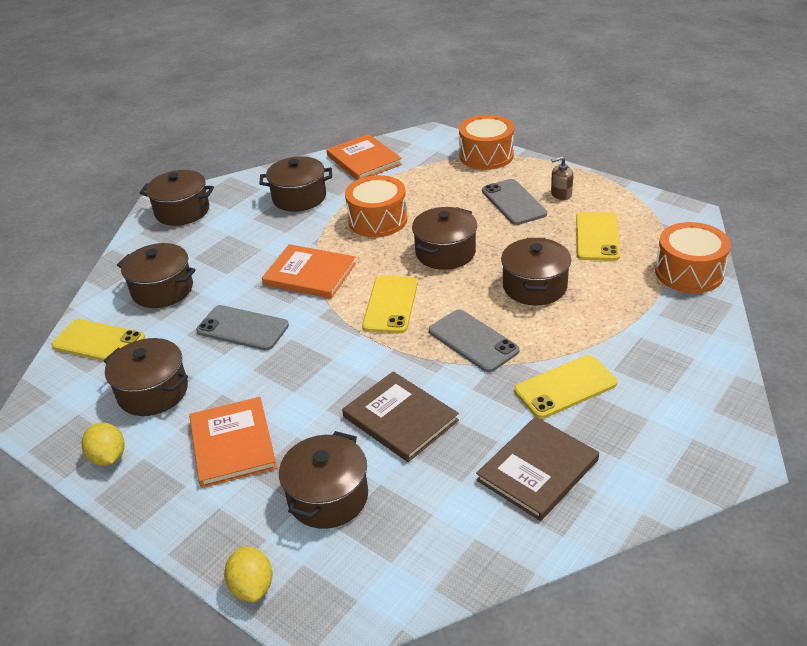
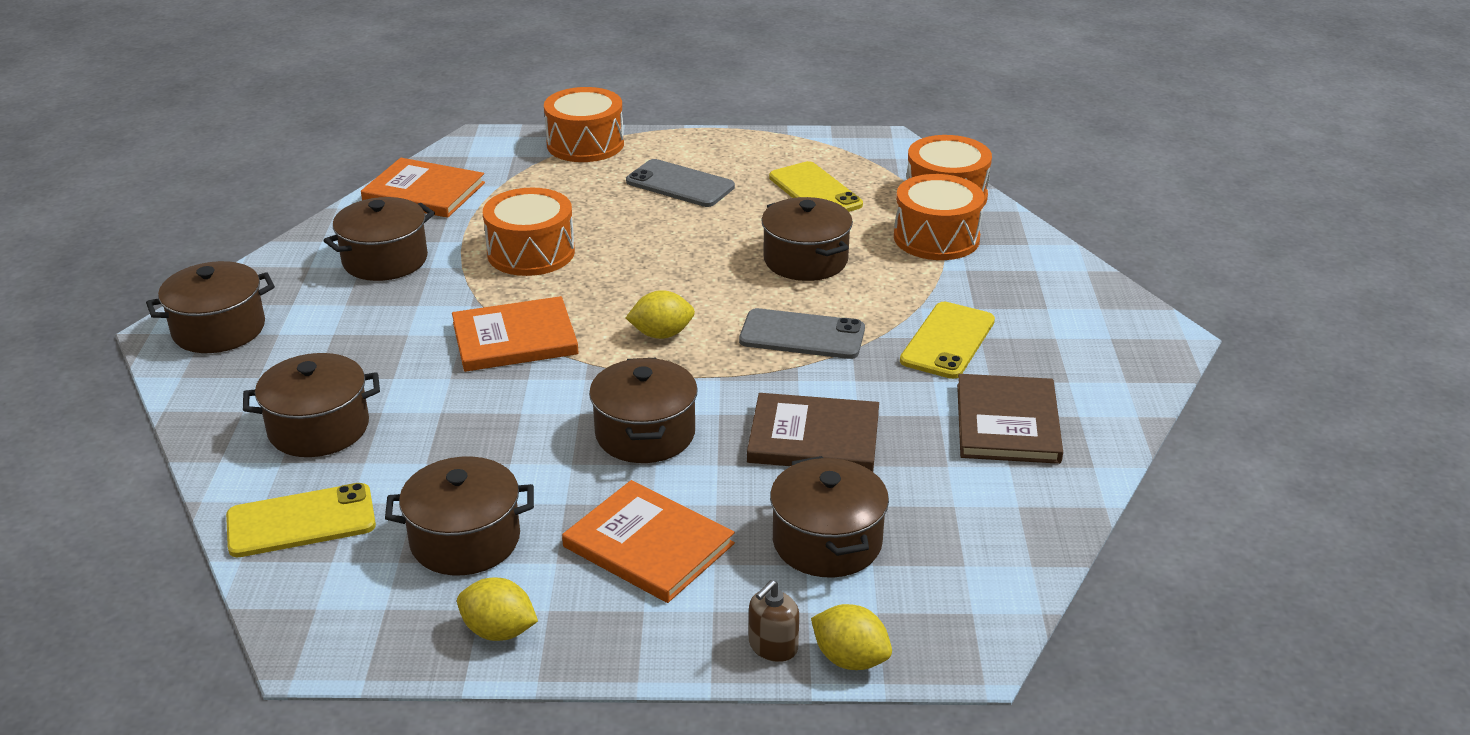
camera: 40 degrees left, 5 degrees down
(243, 328) = (499, 427): grey phone -> none
(390, 304) = (661, 334): yellow phone -> yellow lemon
(445, 252) = (661, 260): brown pot -> brown pot (645, 434)
(561, 194) = (725, 160): brown soap dispenser -> brown soap dispenser (773, 646)
(645, 303) = (936, 238): none -> orange drum

